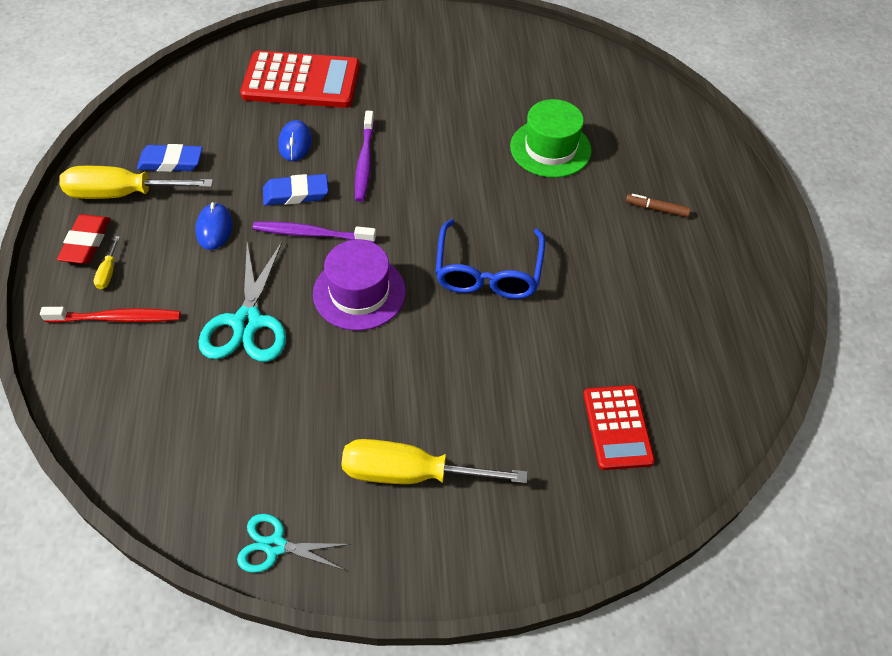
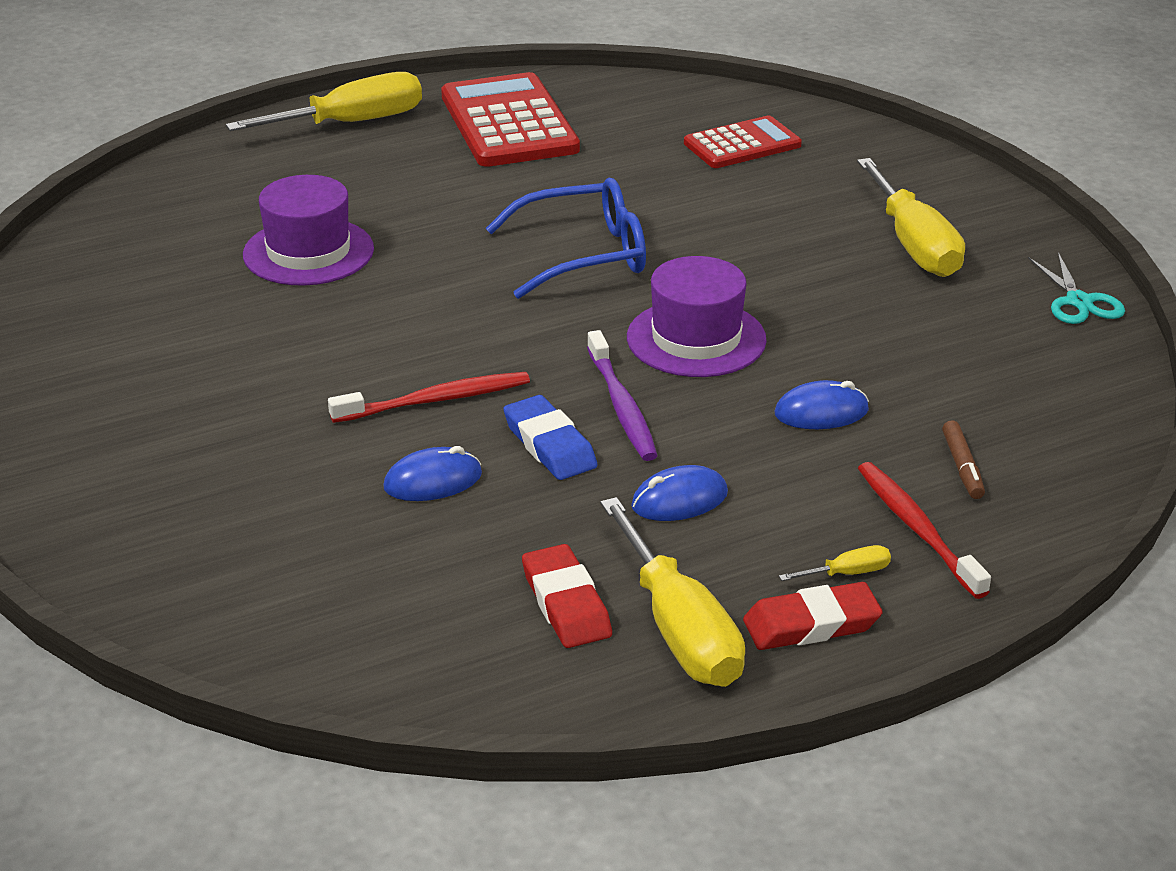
camera: 110 degrees left, 20 degrees down
(171, 162) = (566, 603): blue eraser -> red eraser
(247, 322) = (821, 412): turquoise scissors -> blue mouse
(301, 81) = (260, 524): red calculator -> red calculator (508, 123)
(364, 162) = (436, 400): purple toothbrush -> red toothbrush
(550, 148) = (308, 252): green hat -> purple hat
(656, 209) = (385, 163): brown marker -> brown marker (962, 467)
(725, 206) = (351, 123): none -> yellow screwdriver

